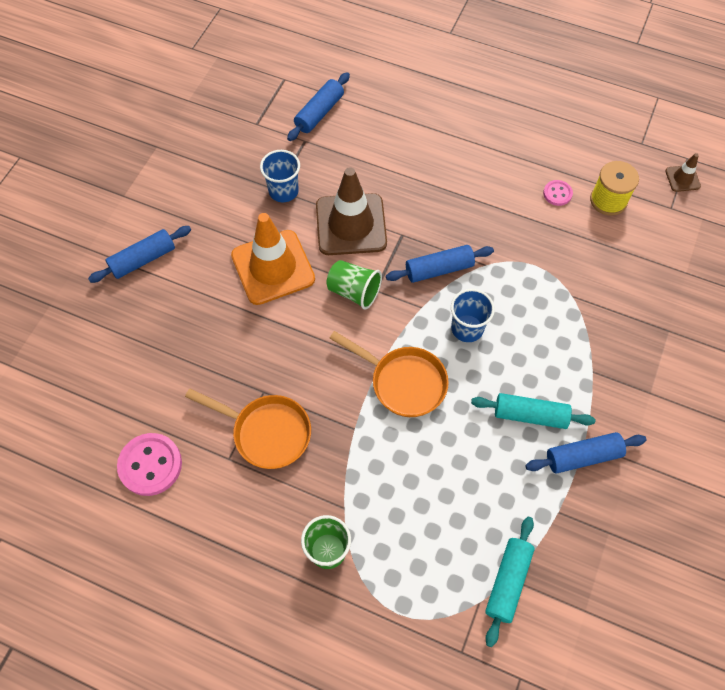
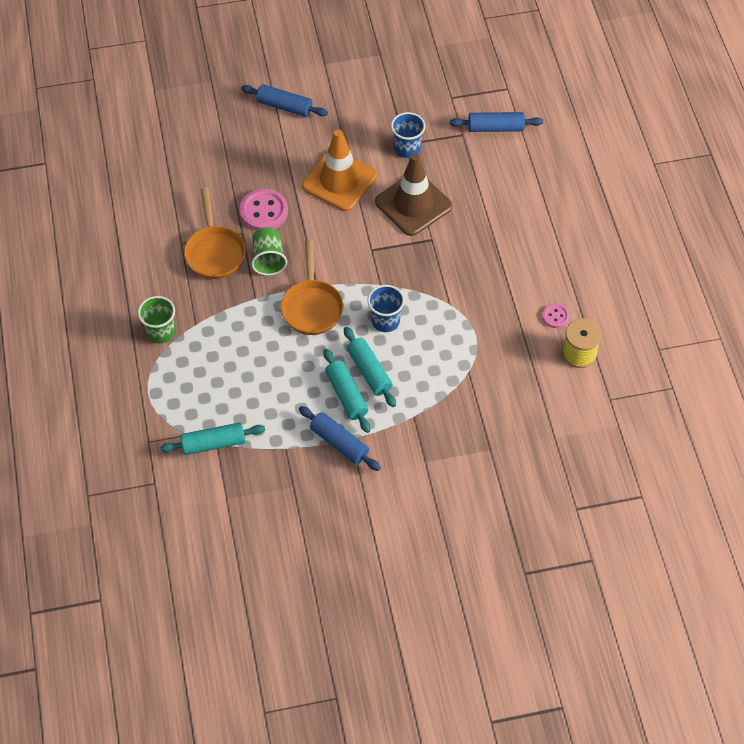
camera: 55 degrees right, 5 degrees down
(150, 465) = (145, 205): pink button -> pink button (264, 211)
(354, 291) = (359, 238): green cup -> green cup (268, 259)
(439, 269) = (421, 278): blue rolling pin -> none
(516, 378) = (369, 371): none -> turquoise rolling pin
(682, 178) = (647, 394): brown traffic cone -> none

